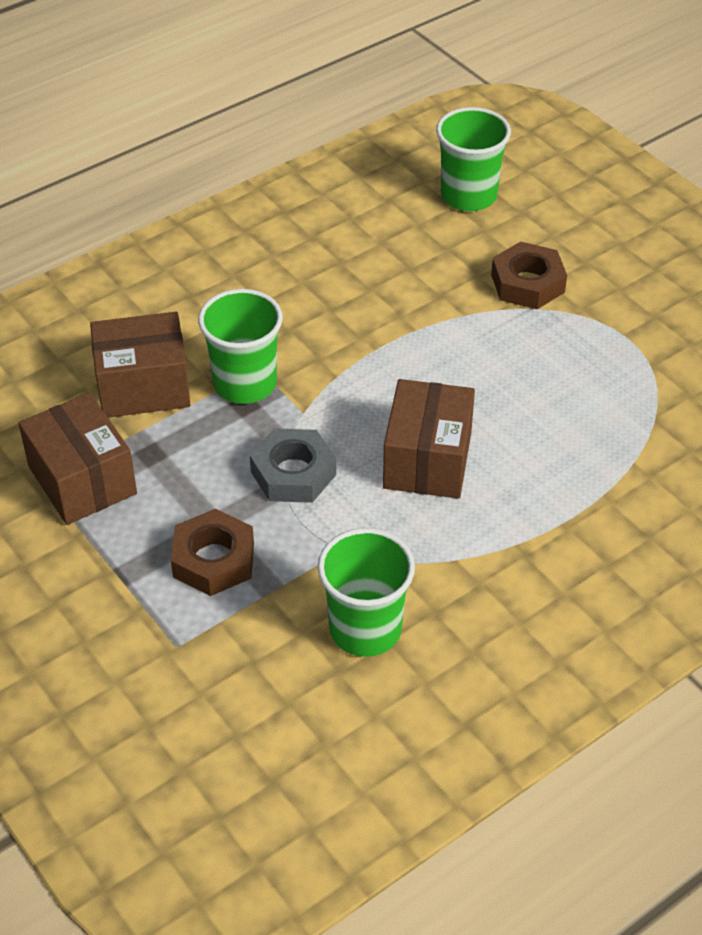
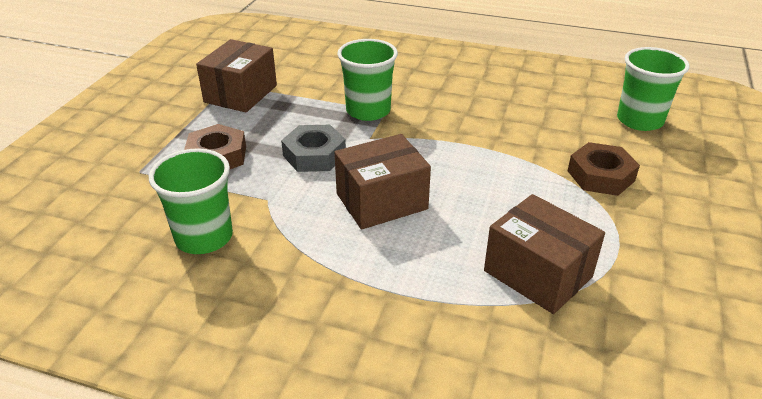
camera: 55 degrees right, 10 degrees down
(143, 386) = (328, 83): brown box -> brown box (538, 274)

